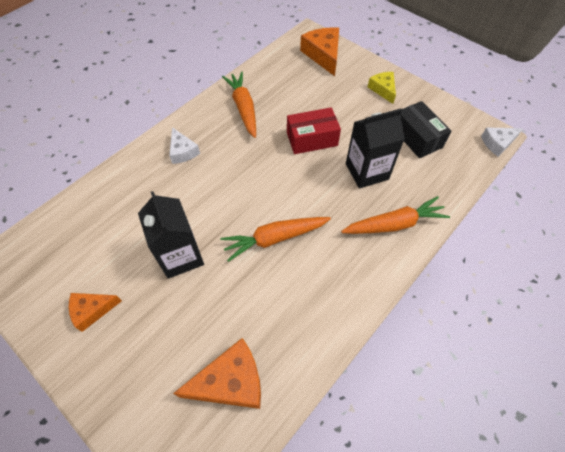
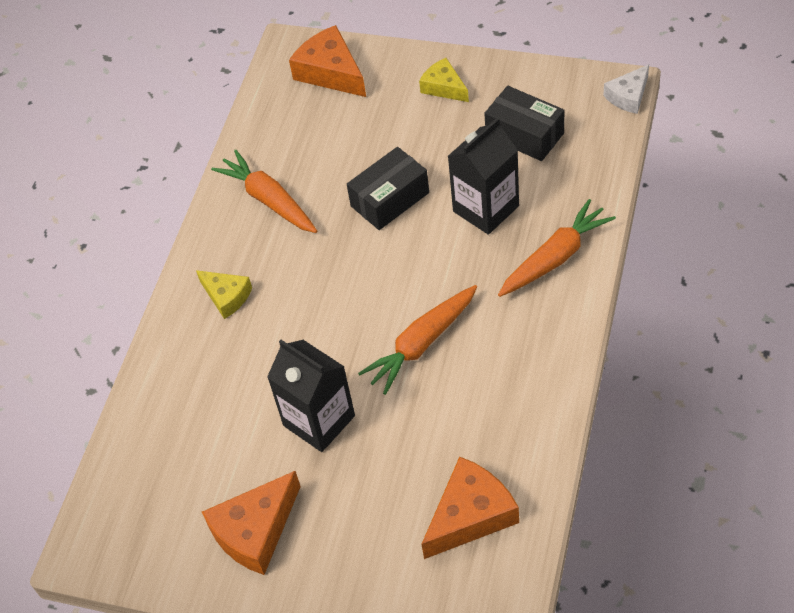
camera: 20 degrees left, 5 degrees down
(92, 310) = (255, 531): orange cheese -> orange cheese, size x1.61
(182, 151) = (226, 296): white cheese -> yellow cheese
(312, 139) = (390, 199): red box -> black box

